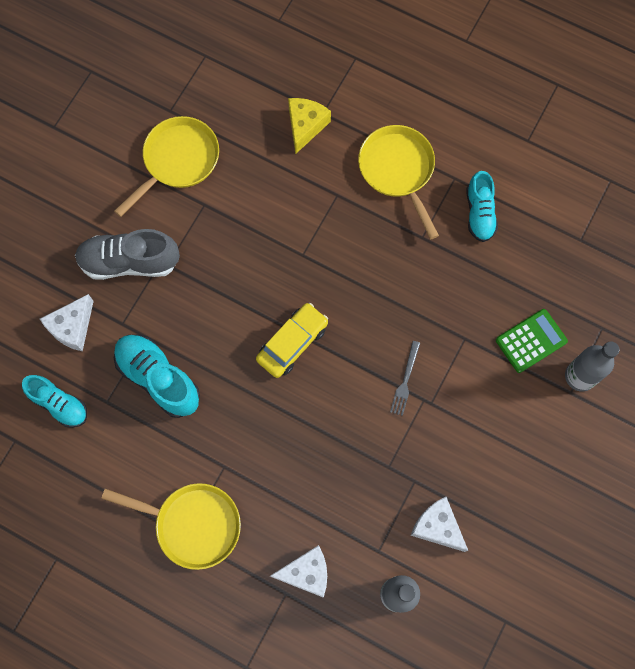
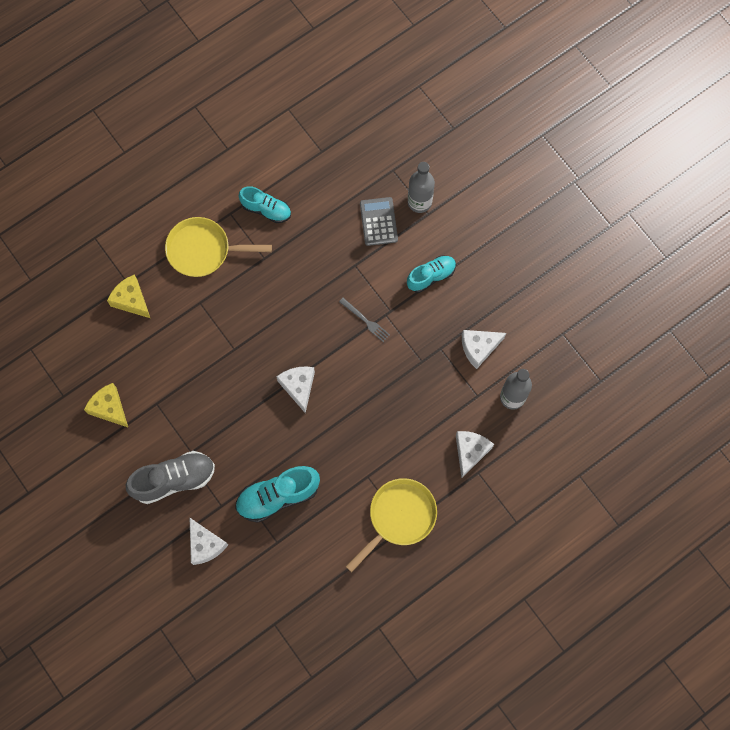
camera: 65 degrees left, 0 degrees up
(59, 404) = (261, 579): turquoise shoe -> turquoise shoe (431, 276)
(129, 262) = (174, 479): grey shoe -> grey shoe turned 135 degrees counterclockwise
(178, 161) = (109, 408): yellow pan -> yellow cheese
(292, 343) = (298, 387): yellow car -> white cheese
(531, 341) = (378, 221): green calculator -> grey calculator

